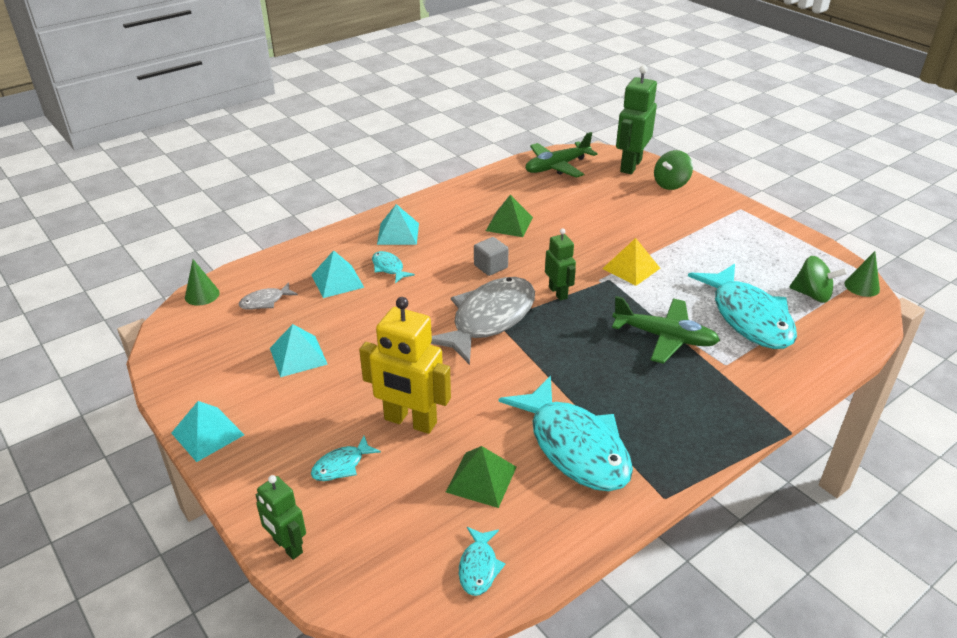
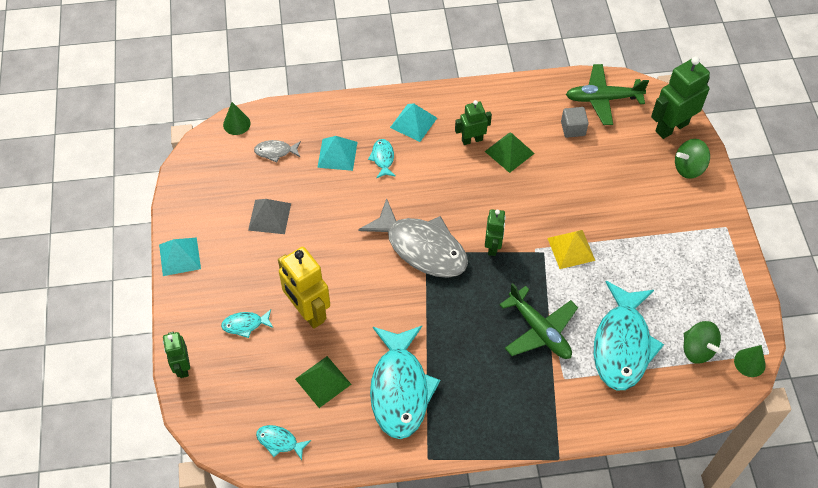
camera: 30 degrees right, 20 degrees up
(298, 356) = (269, 216): turquoise pyramid -> grey pyramid
(466, 227) = (472, 140): none -> green robot
(478, 567) = (280, 442): turquoise fish -> turquoise fish turned 75 degrees clockwise
(489, 319) = (421, 248): grey fish -> grey fish turned 60 degrees clockwise
(490, 266) = (460, 194): grey cube -> grey cube (573, 129)

